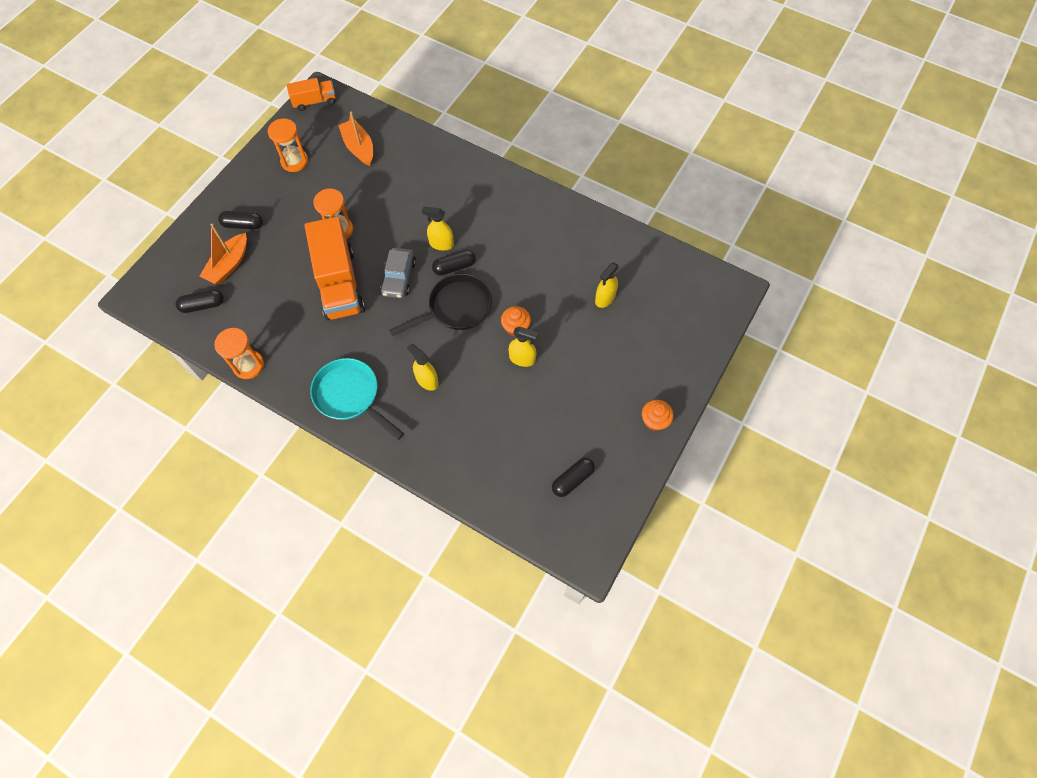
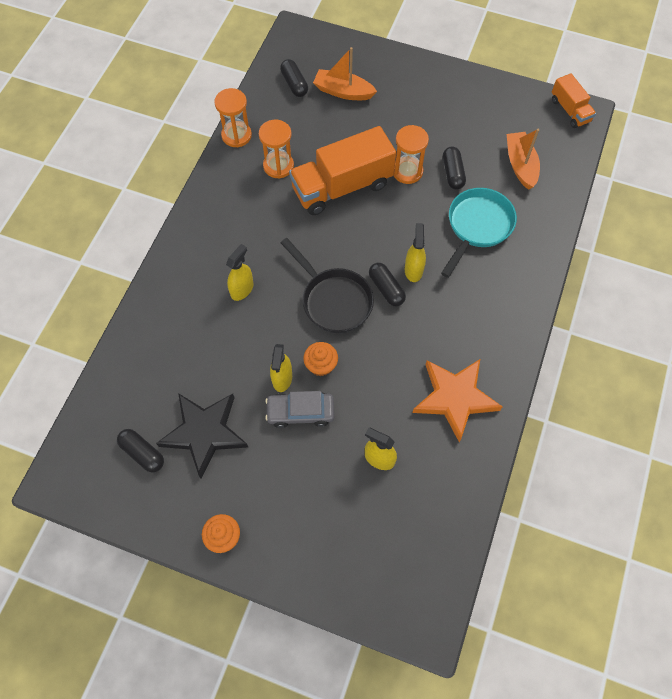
camera: 80 degrees right, 0 degrees up
(243, 225) = (392, 90): black capsule -> black capsule (452, 173)
(294, 161) = (483, 112): orange hourglass -> orange hourglass (278, 166)
(350, 396) = (215, 225): turquoise pan -> turquoise pan (477, 226)
(359, 148) = (520, 165): orange boat -> orange boat turned 60 degrees counterclockwise
(399, 277) = (361, 238): grey car -> grey car (300, 412)
(562, 426) = (204, 433): none -> black star
(563, 238) = (455, 398): none -> orange star

